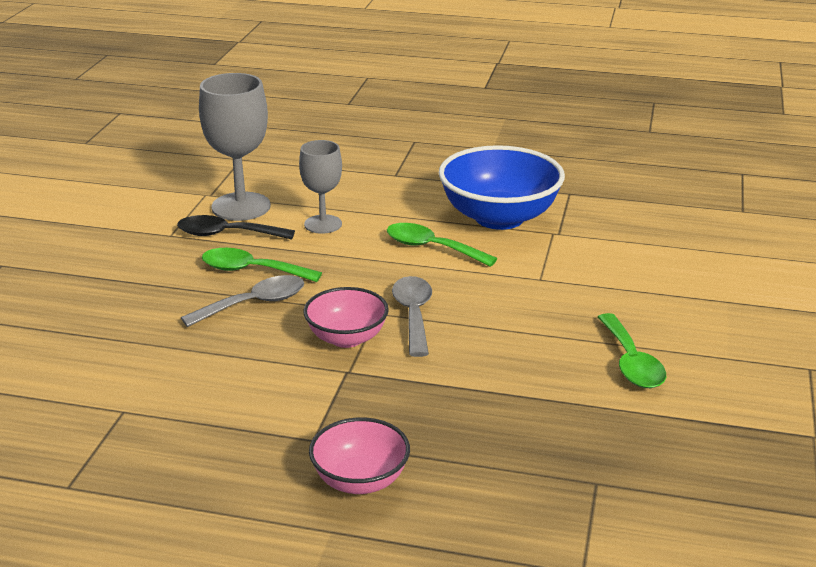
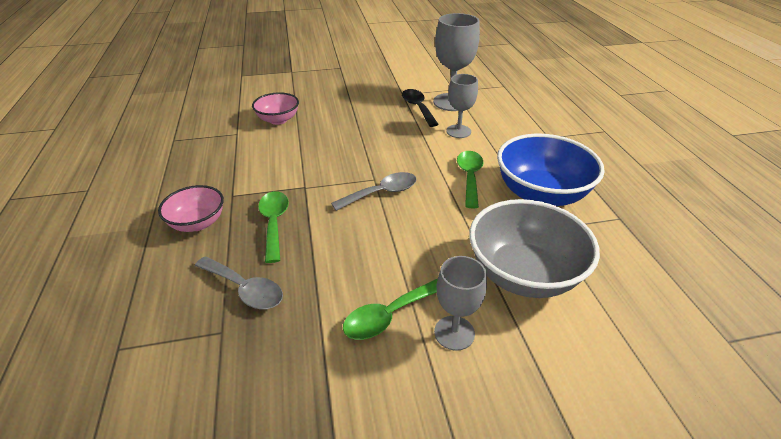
camera: 65 degrees right, 10 degrees up
(251, 270) = (387, 126): green spoon -> green spoon (274, 223)
(254, 304) = (354, 137): grey spoon -> grey spoon (245, 289)
(346, 338) = (339, 176): pink bowl -> pink bowl (278, 120)
(616, 270) = (523, 274): none -> grey bowl
(673, 331) = (454, 333): none -> grey goblet

